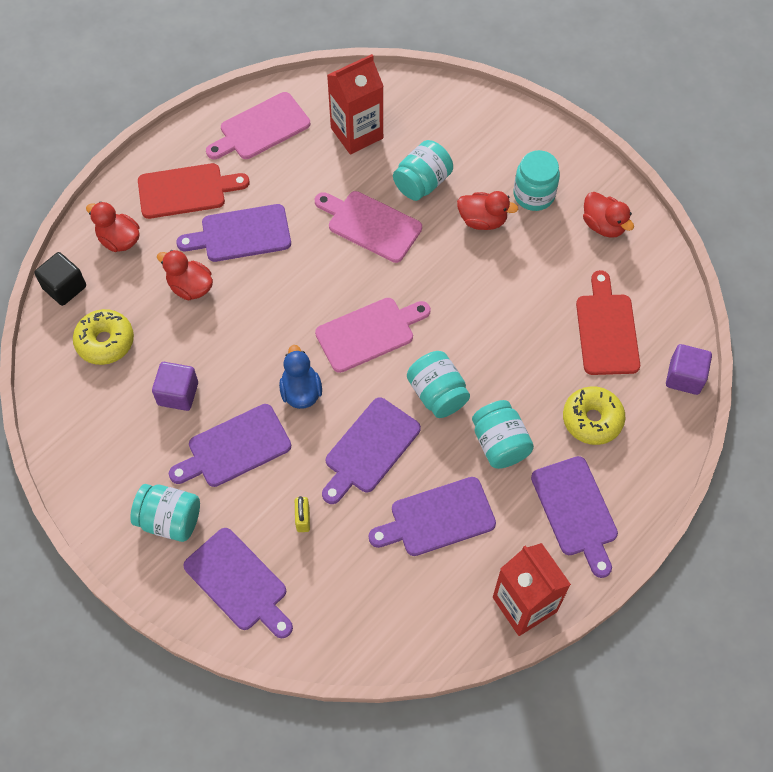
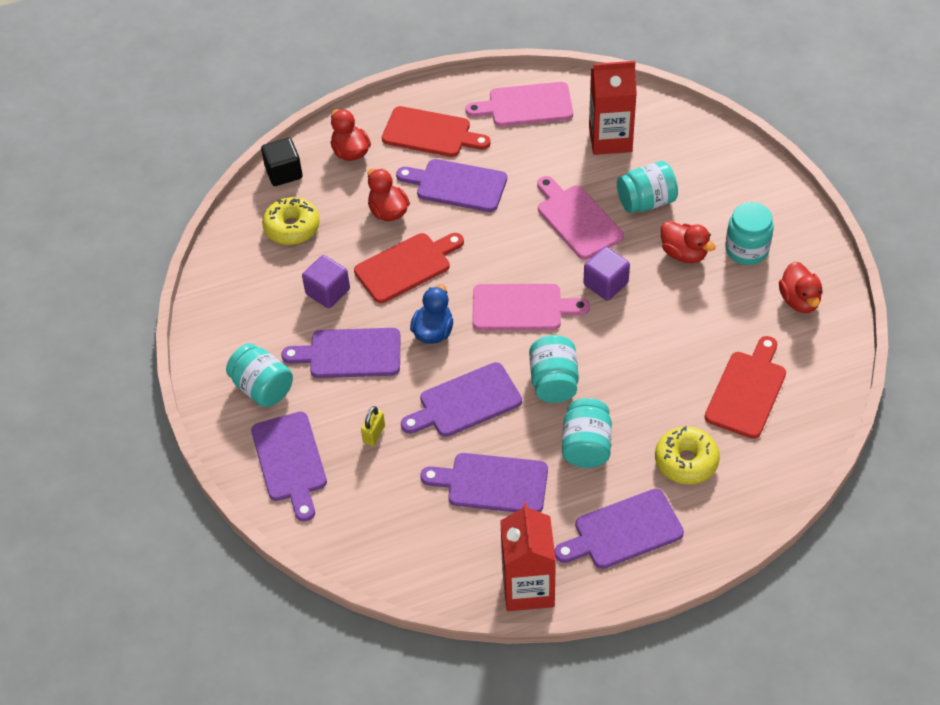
camera: 30 degrees right, 10 degrees down
(239, 336) = (406, 266): none -> red cutting board
(576, 511) = (623, 531): purple cutting board -> purple cutting board turned 60 degrees clockwise
(684, 377) = (799, 461): purple cube -> purple cube (605, 284)

